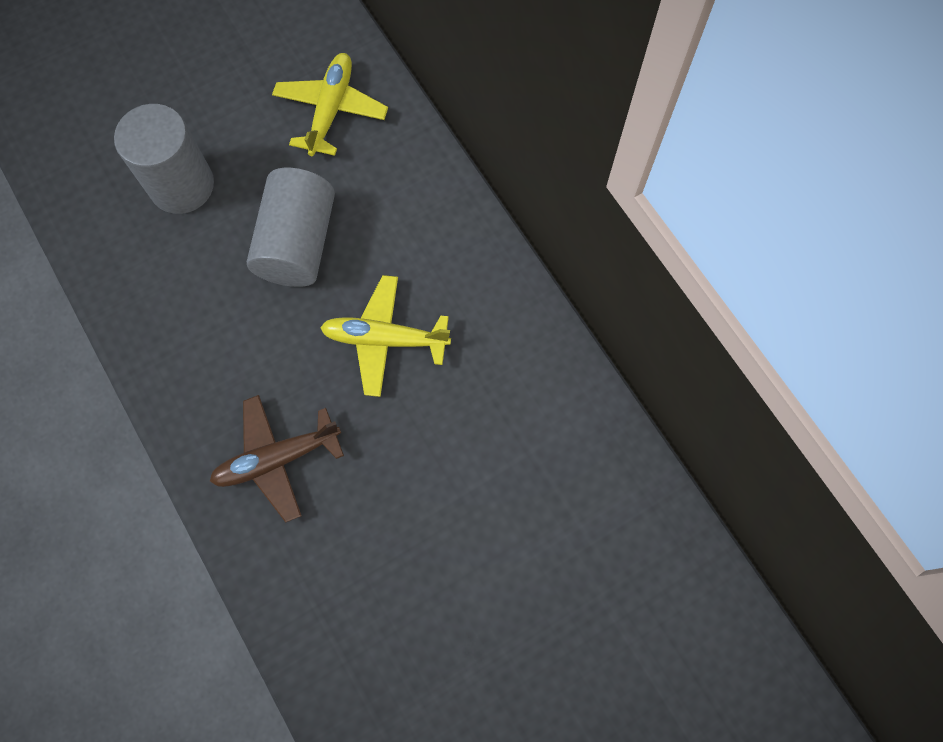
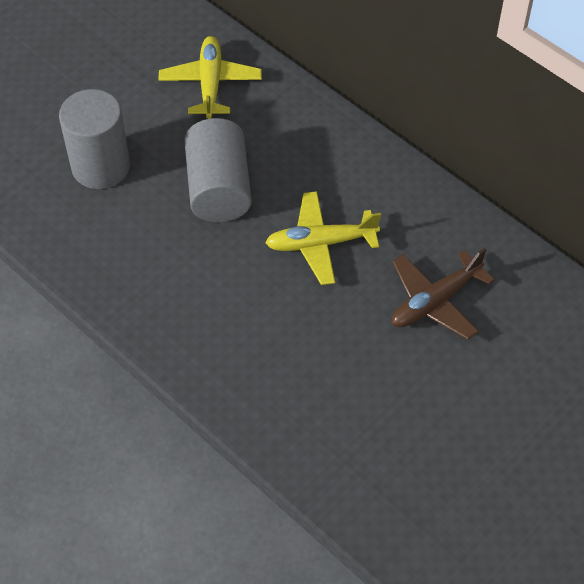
camera: 15 degrees left, 15 degrees down
(276, 459) = (261, 354): brown plane -> brown plane (435, 301)

